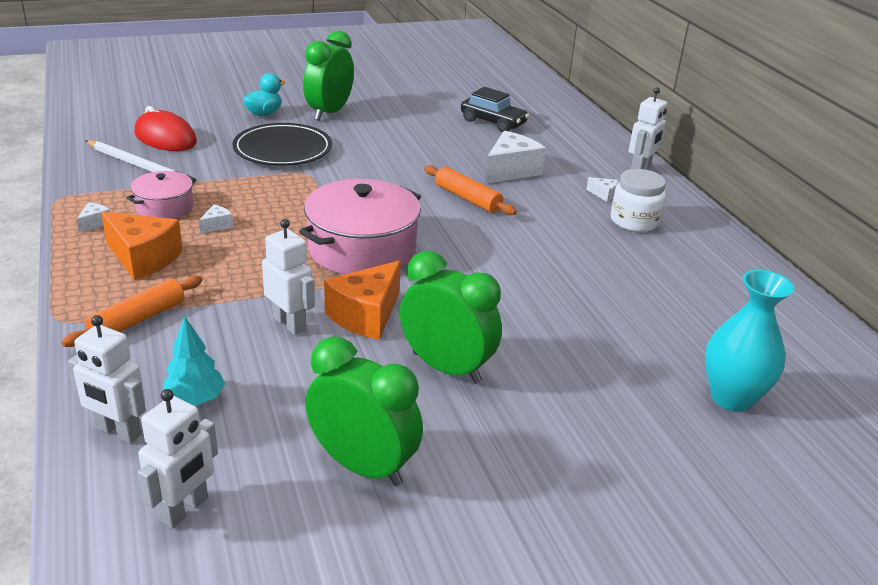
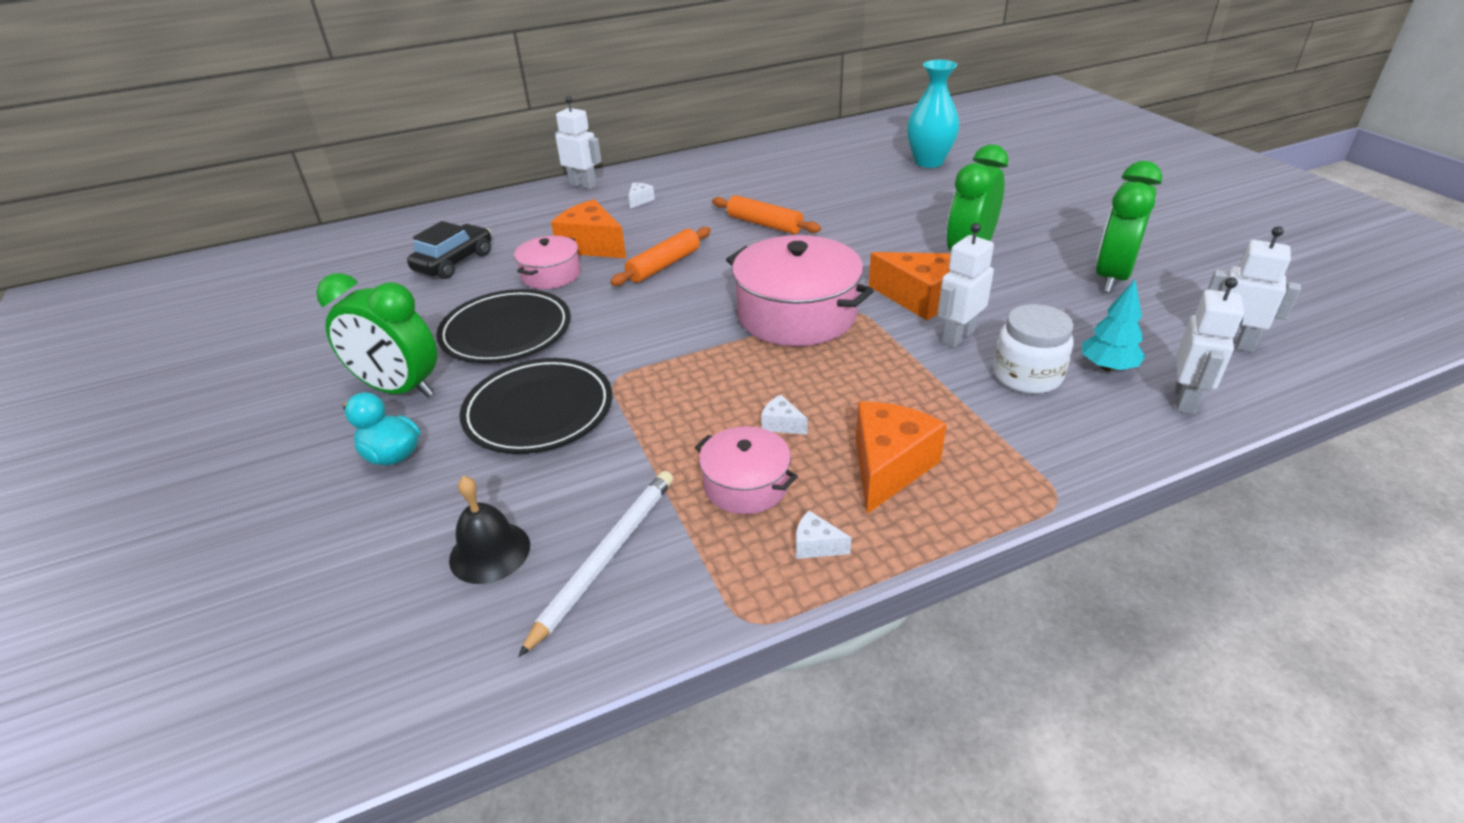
camera: 90 degrees left, 5 degrees up
(137, 320) = (1016, 435): orange rolling pin -> orange rolling pin (764, 224)
(165, 138) = (490, 552): red mouse -> black bell
(383, 140) = (506, 332): none -> black plate
(463, 155) = (551, 275): none -> pink pot
(510, 171) = (592, 246): white cheese -> orange cheese
(634, 221) = (691, 188): white jar -> white jar (1027, 375)

